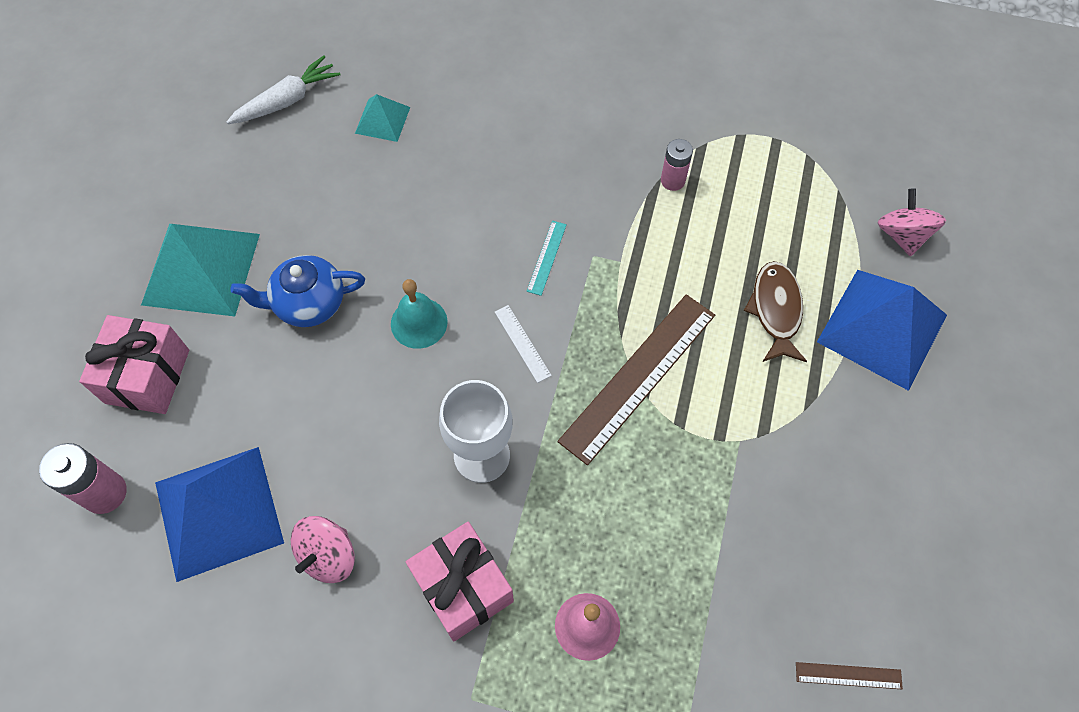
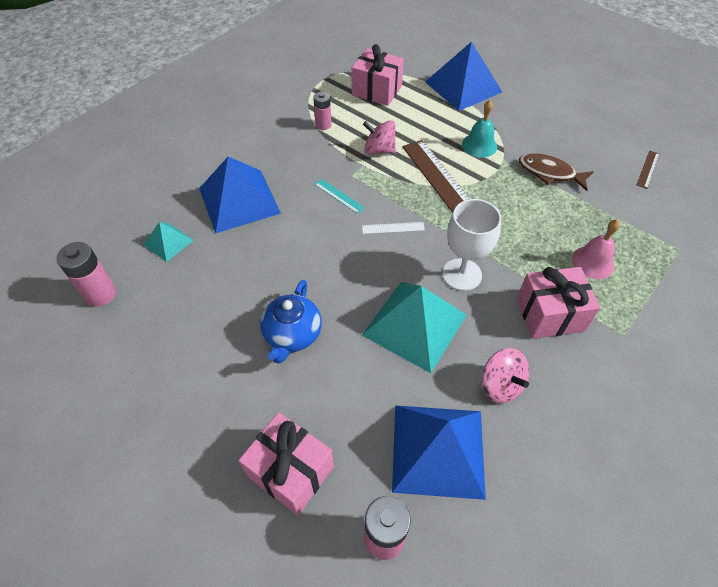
camera: 65 degrees left, 10 degrees down
(201, 268) = (213, 400): turquoise pyramid -> turquoise pyramid (414, 324)
(286, 100) = (101, 294): white carrot -> pink battery
(419, 323) = (347, 275): turquoise bell -> turquoise bell (479, 145)
(481, 154) = (239, 200): none -> blue pyramid
(775, 310) = (432, 117): brown fish -> brown fish (549, 173)
(791, 214) = (377, 91): none -> pink gift
(902, 235) = (414, 60): pink spinning top -> pink spinning top (379, 150)

